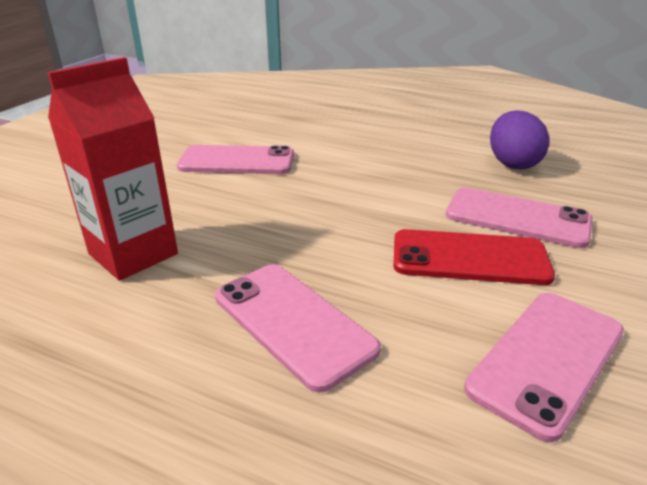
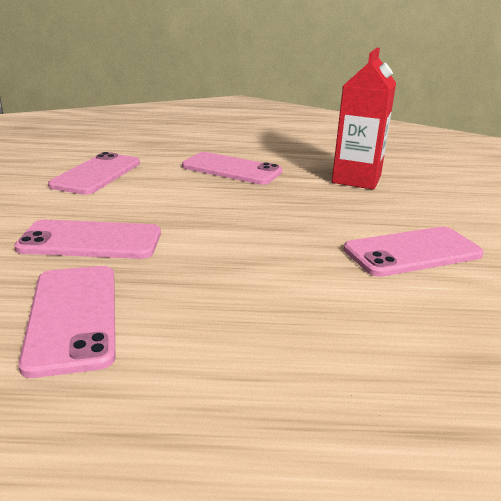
camera: 155 degrees right, 5 degrees down
(469, 258) = (137, 206): red phone -> none
(512, 164) = (73, 317): purple egg -> pink phone

